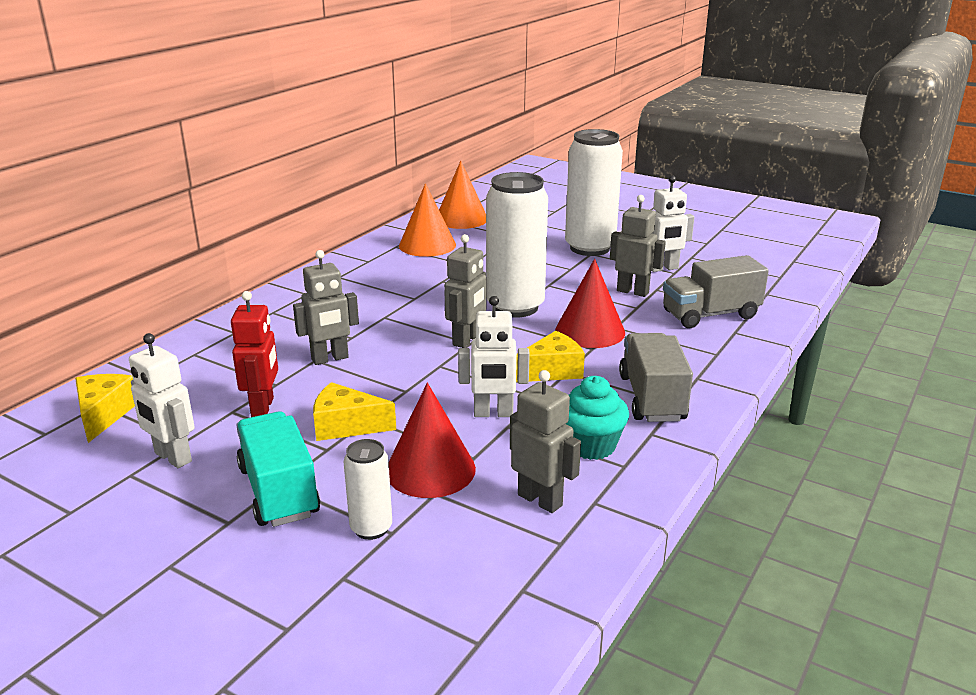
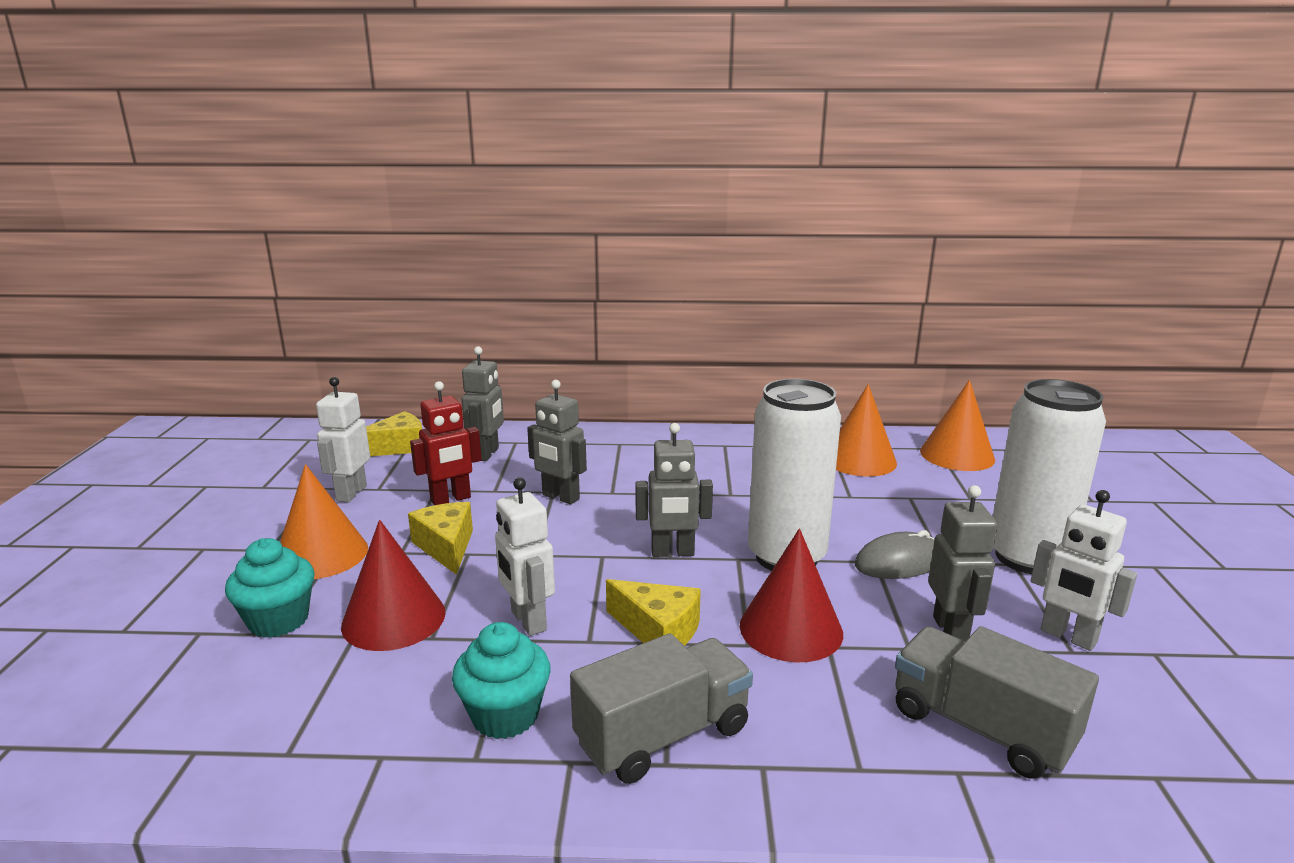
camera: 60 degrees right, 5 degrees down
(279, 491) = (321, 554): turquoise truck -> orange cone
(371, 528) = (278, 620): white can -> turquoise cupcake
(540, 500) = (367, 711): grey robot -> grey robot (487, 454)
(557, 279) = (898, 562): none -> grey mouse

